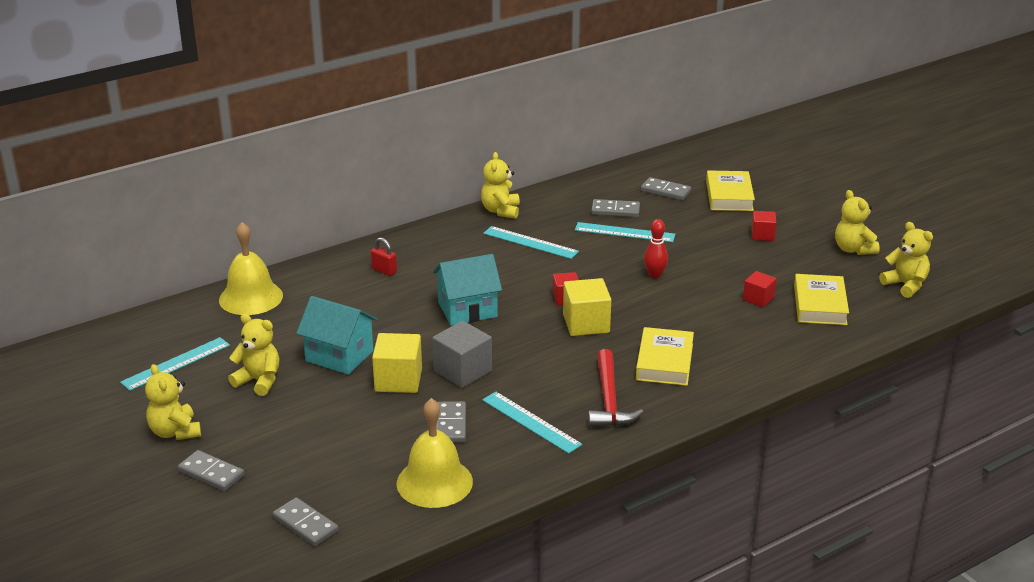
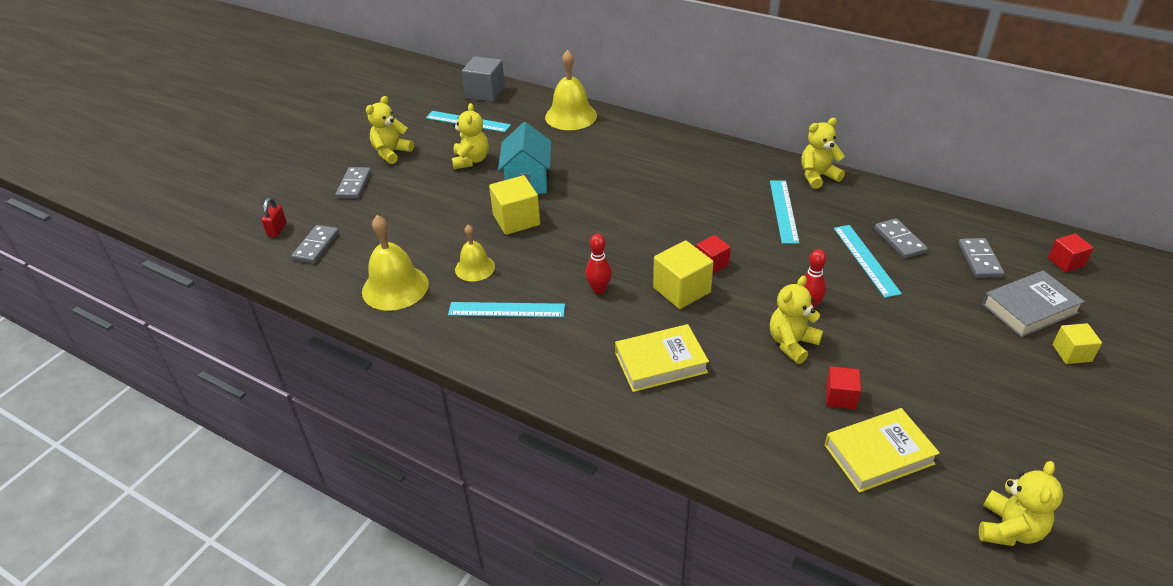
camera: 65 degrees right, 10 degrees up
(384, 271) = (661, 156): red padlock -> red padlock (277, 230)
(451, 424) = (475, 268): grey domino -> yellow bell
(462, 371) = (552, 247): grey cube -> grey cube (485, 93)
(467, 310) = (643, 216): turquoise house -> none
(531, 422) = (506, 310): turquoise ruler -> turquoise ruler turned 75 degrees clockwise
(547, 364) = (599, 289): none -> red bowling pin
(609, 400) = (571, 346): red hammer -> none
(729, 196) = (1029, 308): yellow book -> grey book
(762, 235) = (977, 360): red cube -> red cube (1066, 262)
(780, 201) = (1071, 353): none -> yellow cube
(853, 249) = (1038, 451): yellow teddy bear -> yellow teddy bear (792, 343)

